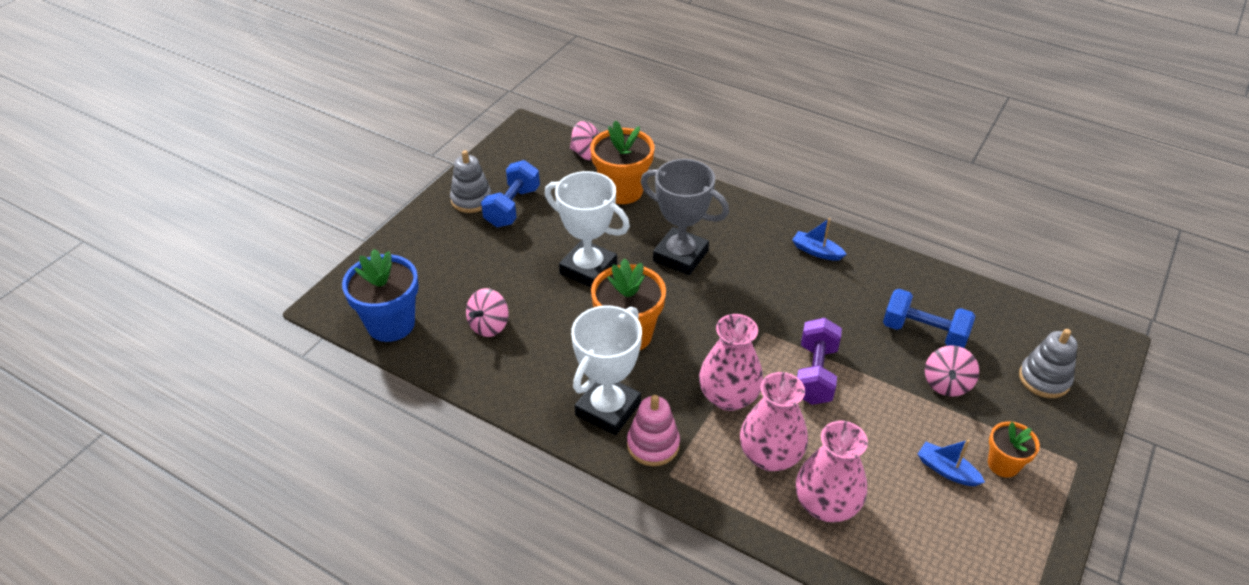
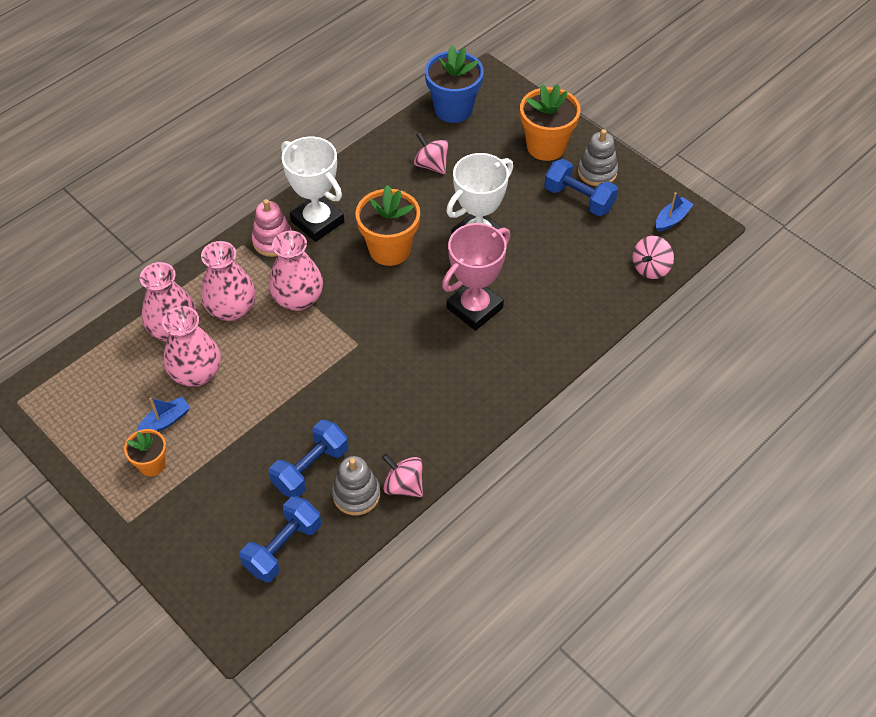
camera: 105 degrees right, 10 degrees up
(622, 191) = (583, 284): orange flower pot -> orange flower pot (546, 146)
(680, 256) = (474, 308): grey trophy -> pink trophy
(815, 374) = (297, 365): purple dumbbell -> none
(816, 251) = (447, 420): blue boat -> blue boat (671, 219)
(872, 461) = (196, 373): none -> pink vase
(946, 384) = (247, 460): pink spinning top -> pink spinning top (403, 485)
(1013, 331) = (283, 547): none -> blue dumbbell
(1044, 379) = (219, 544): grey stacking toy -> grey stacking toy (356, 494)

